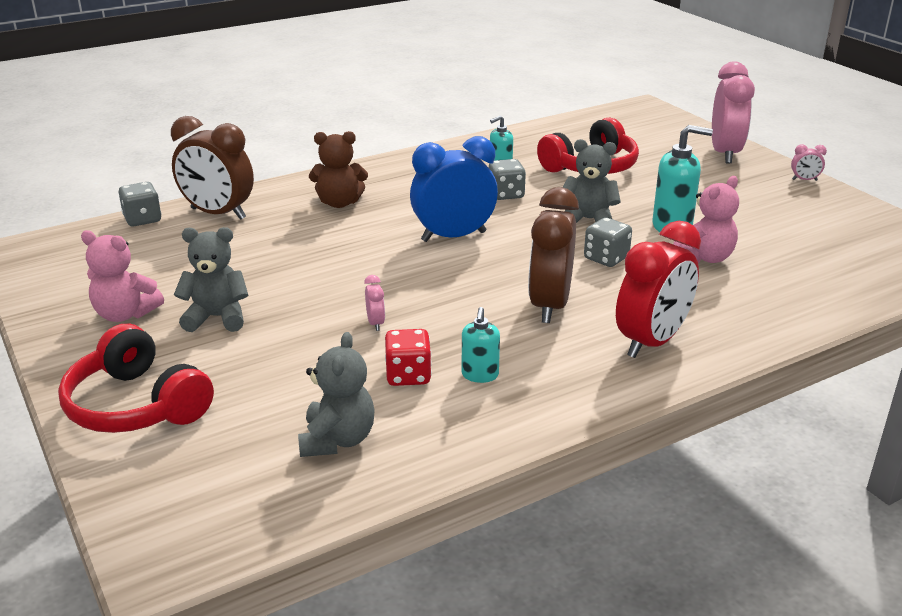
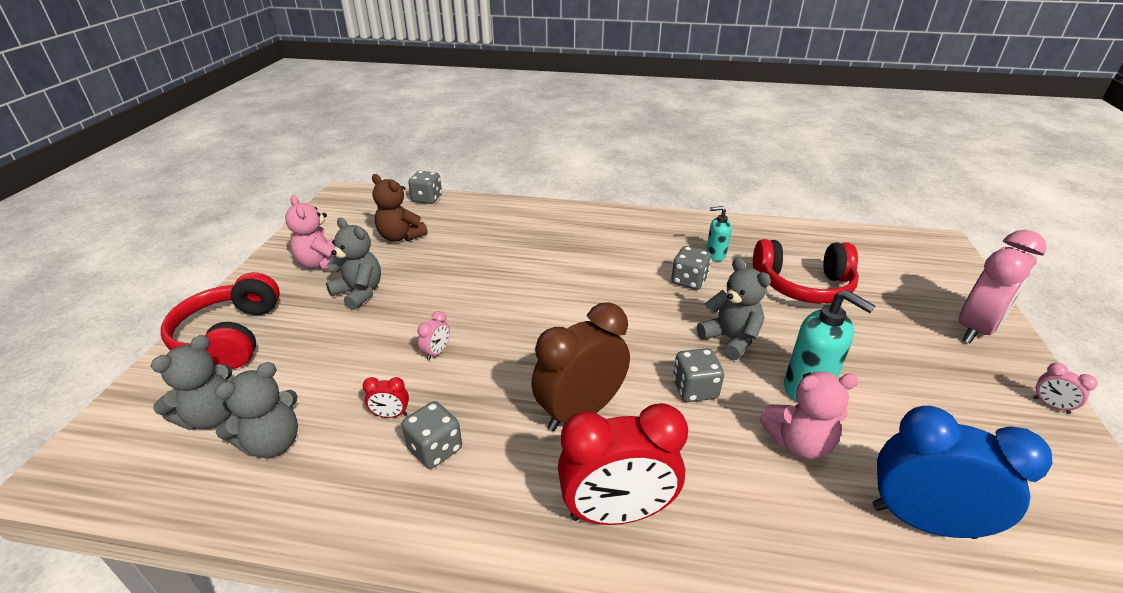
camera: 40 degrees right, 5 degrees up
(218, 214) = (471, 212): brown clock -> none
(242, 457) = (211, 417): none -> grey teddy bear
(339, 203) = (555, 235): brown teddy bear -> brown teddy bear (400, 237)
(408, 375) = (391, 415): red dice -> red clock
(453, 236) = (595, 302): blue clock -> blue clock (922, 521)
(480, 375) = (435, 449): turquoise soap dispenser -> grey dice

